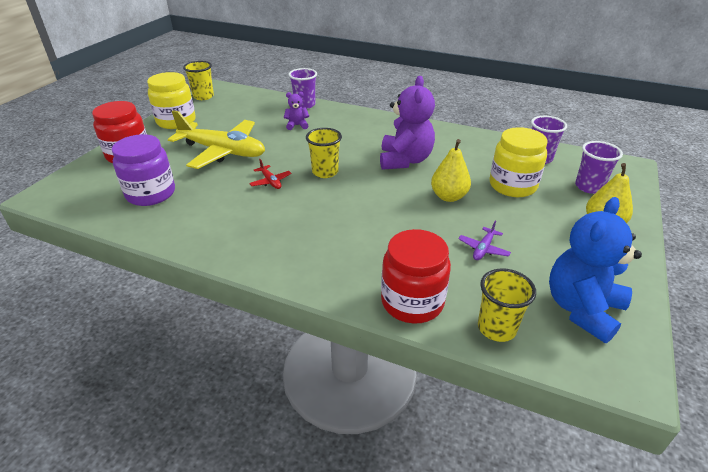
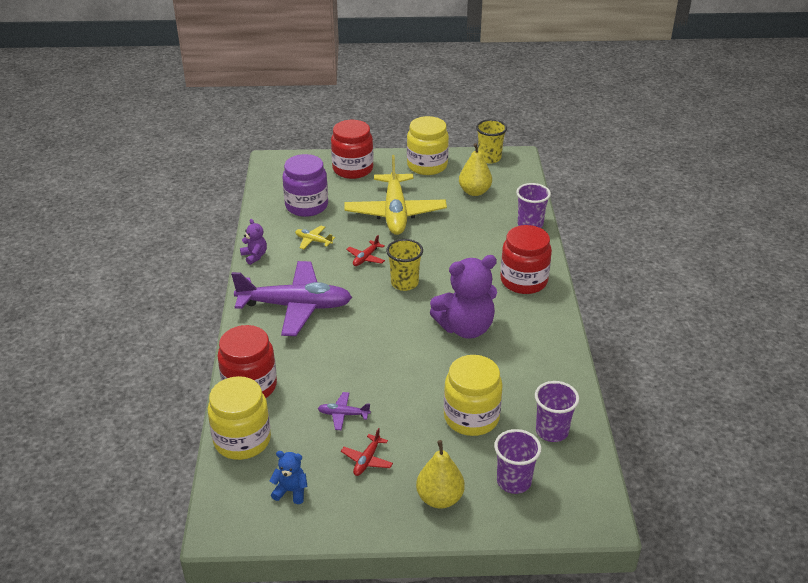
camera: 65 degrees right, 0 degrees up
(212, 203) = (313, 241): none -> yellow plane
(297, 125) = (480, 236): purple teddy bear -> purple teddy bear (254, 256)
(305, 239) = (295, 306): none -> purple plane
(367, 124) = (523, 281): none -> red jar
(448, 196) = (416, 374): yellow pear -> yellow pear (474, 192)
(496, 328) = (242, 440): yellow cup -> yellow jar
(549, 250) = (367, 460): none -> red plane
(582, 309) = (291, 491): blue teddy bear -> blue teddy bear, size x0.46

